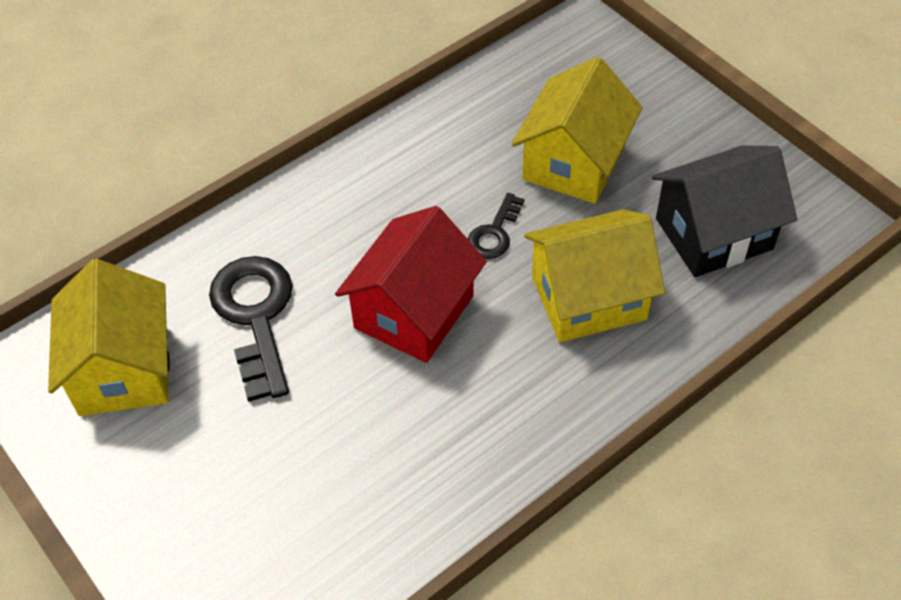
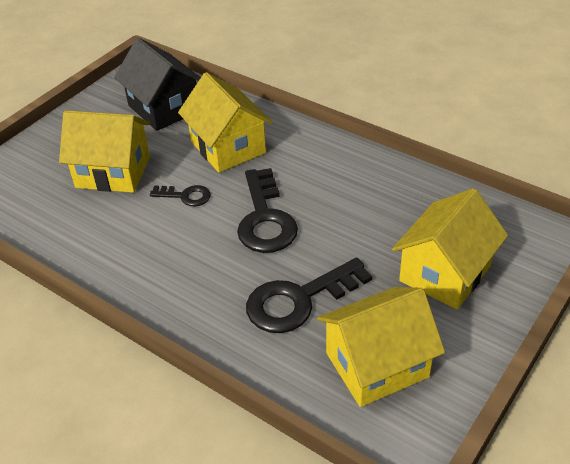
camera: 105 degrees left, 10 degrees down
(221, 495) = (445, 273): none -> yellow house
(414, 312) = (265, 219): red house -> black key

